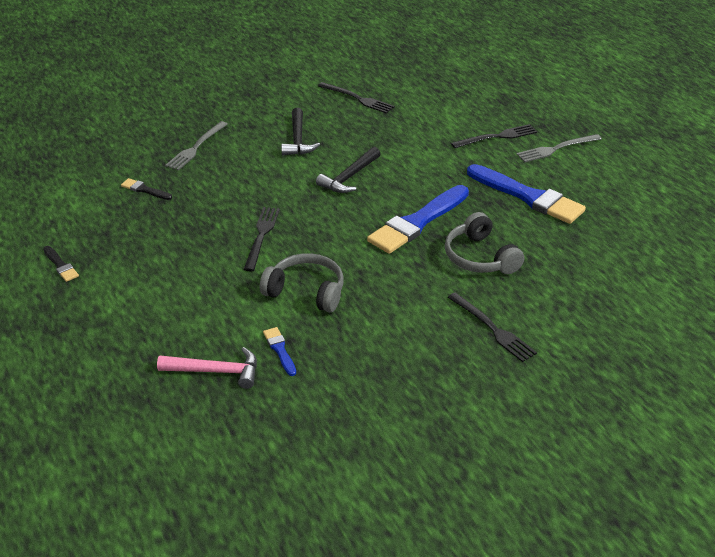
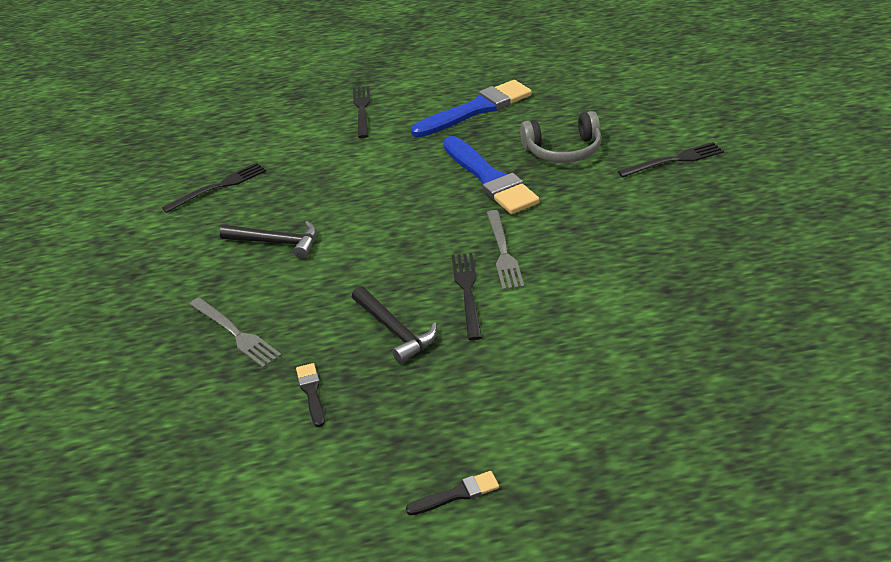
camera: 70 degrees left, 0 degrees up
(145, 190) = (311, 392): black brush -> black brush turned 120 degrees clockwise
(216, 371) = (712, 350): pink hammer -> none
(261, 236) = (467, 292): black fork -> black fork turned 60 degrees clockwise
(280, 350) = (682, 298): blue brush -> none
(306, 291) = (585, 268): grey headphones -> none
(349, 177) = (381, 213): black hammer -> black hammer (395, 331)
(556, 149) = (404, 81): grey fork -> grey fork (503, 252)

